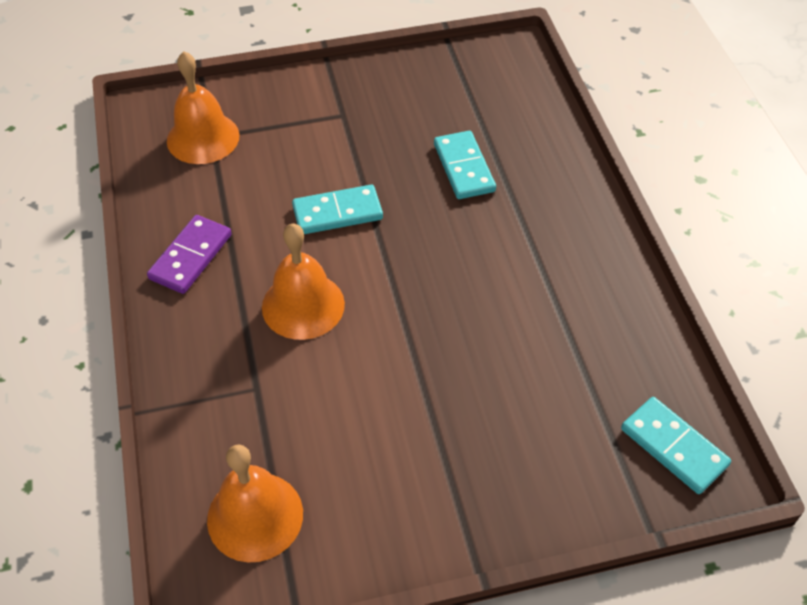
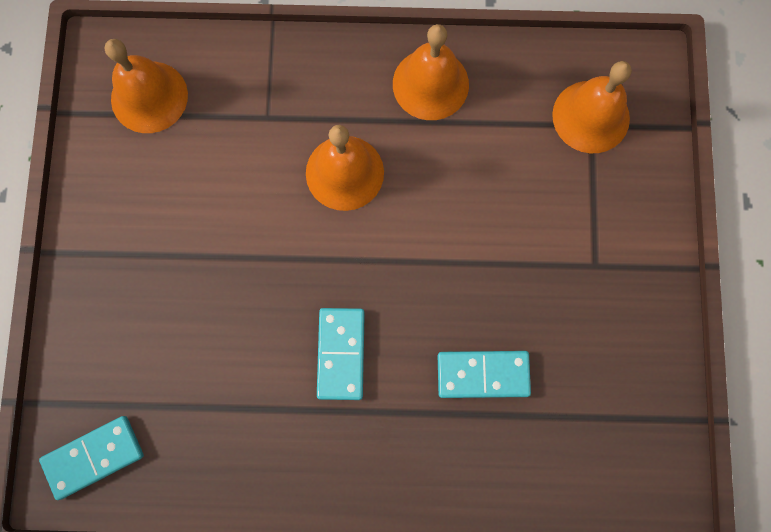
camera: 105 degrees right, 25 degrees up
(190, 256) = (430, 84): purple domino -> orange bell
(337, 212) = (451, 228): turquoise domino -> turquoise domino (341, 354)

